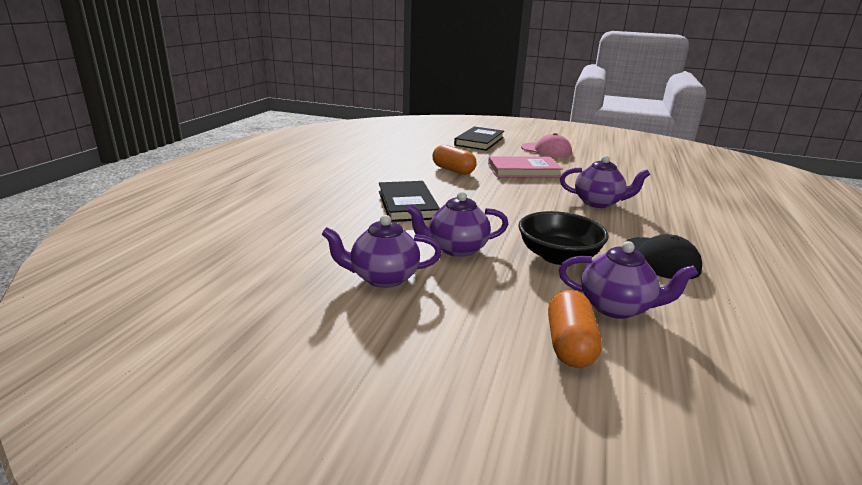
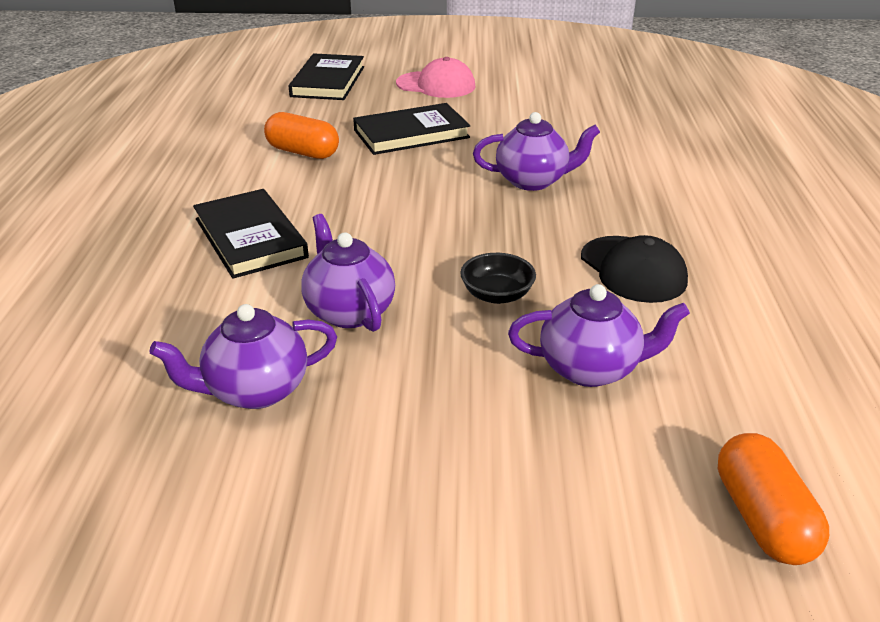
camera: 15 degrees left, 10 degrees up
(456, 249) = (349, 311): purple teapot -> purple teapot turned 90 degrees clockwise
(523, 170) = (411, 134): pink book -> black book
(558, 256) = (497, 295): black bowl -> black bowl, size x0.60
(569, 345) = (542, 446): orange capsule -> orange capsule (762, 518)

